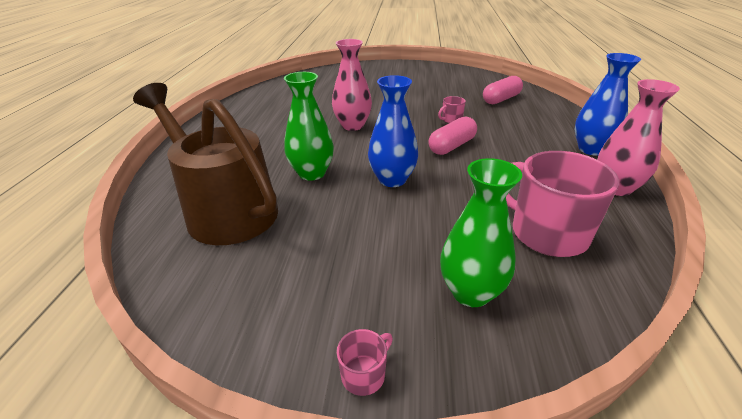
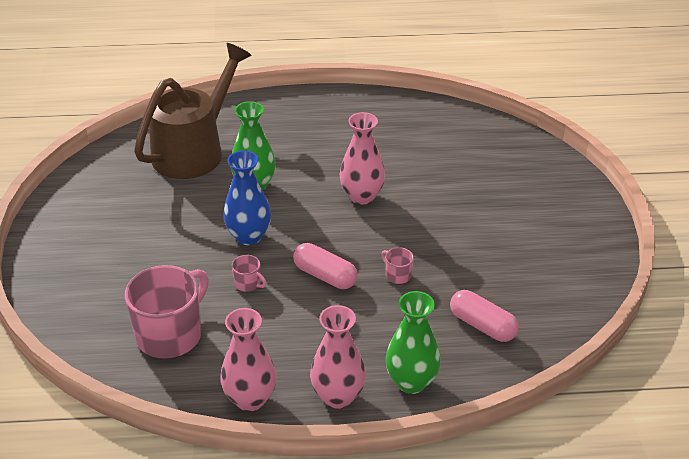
camera: 80 degrees right, 5 degrees up
(364, 374) = (40, 242): pink mug -> pink mug (248, 283)
(471, 292) = (101, 286): green vase -> green vase (411, 382)
(591, 149) = (338, 396): blue vase -> pink vase

